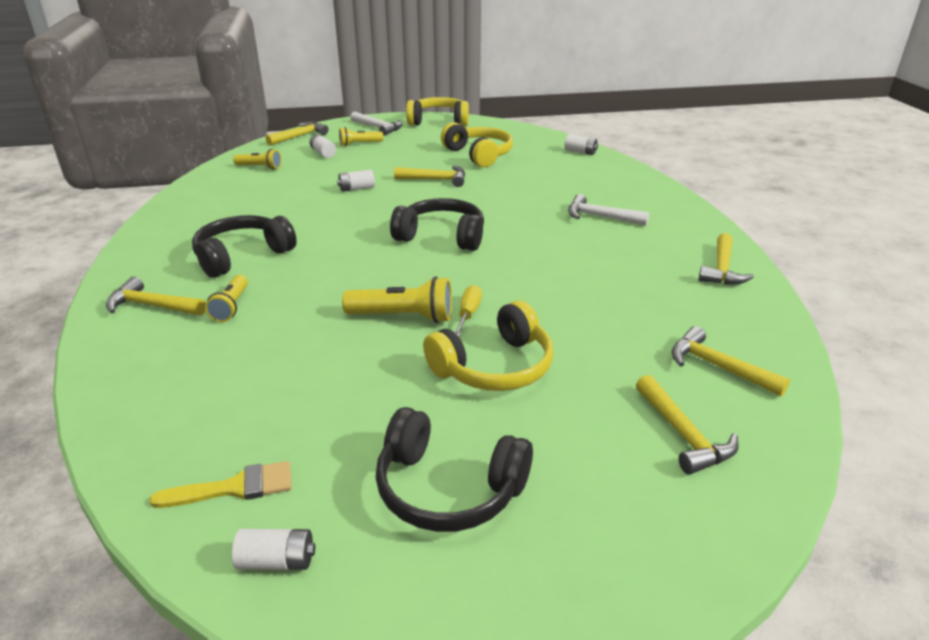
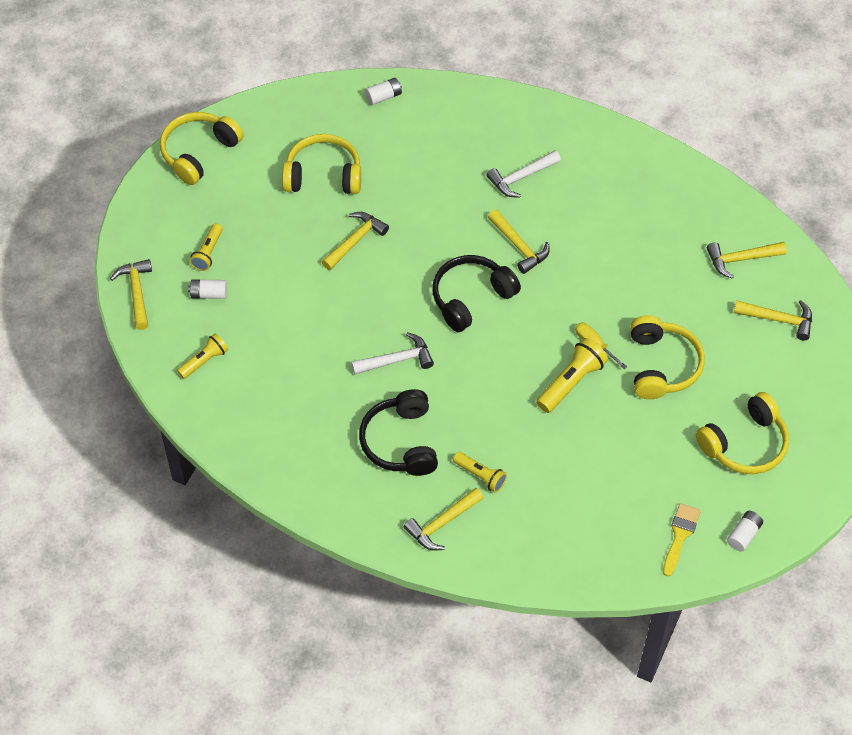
camera: 55 degrees left, 25 degrees up
(357, 189) = (326, 308): white battery -> none
(378, 128) = (171, 213): white hammer -> white hammer (397, 360)
(448, 488) = (745, 444): black headphones -> yellow headphones
(722, 269) = (649, 168): yellow hammer -> yellow hammer (519, 246)

